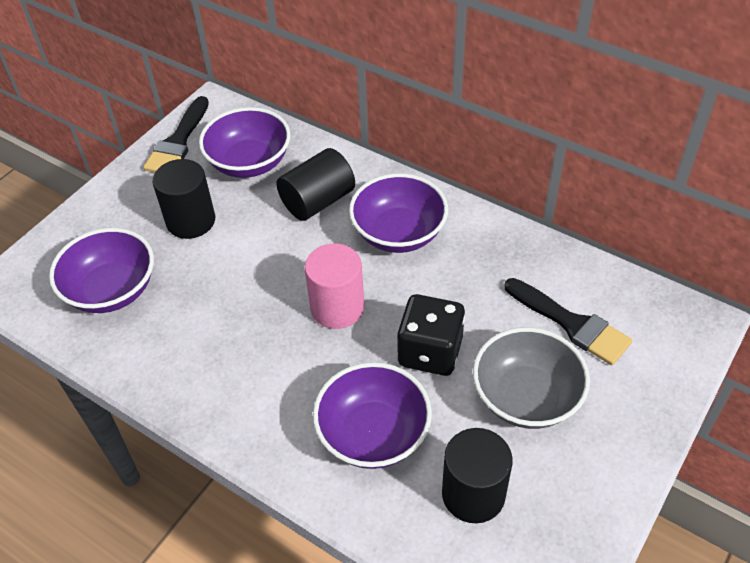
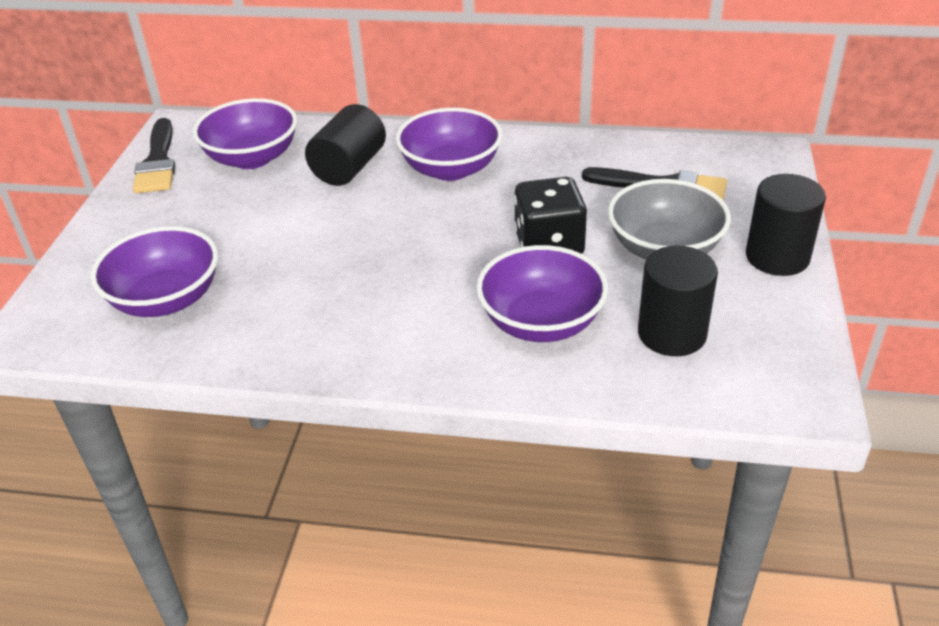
camera: 25 degrees left, 10 degrees down
(191, 221) = (219, 219): black cylinder -> black cylinder (777, 257)
(337, 308) = (431, 240): pink cylinder -> none

